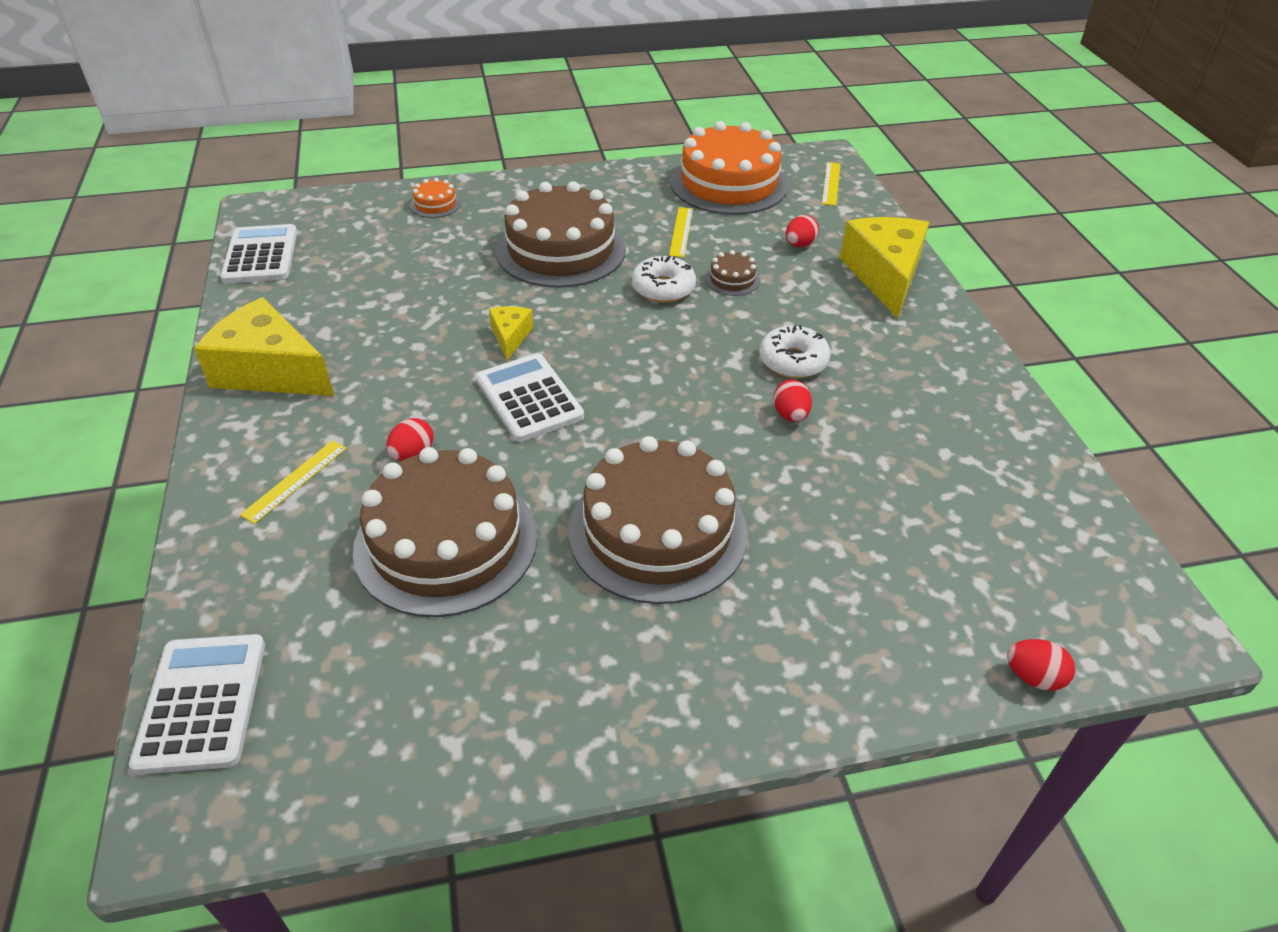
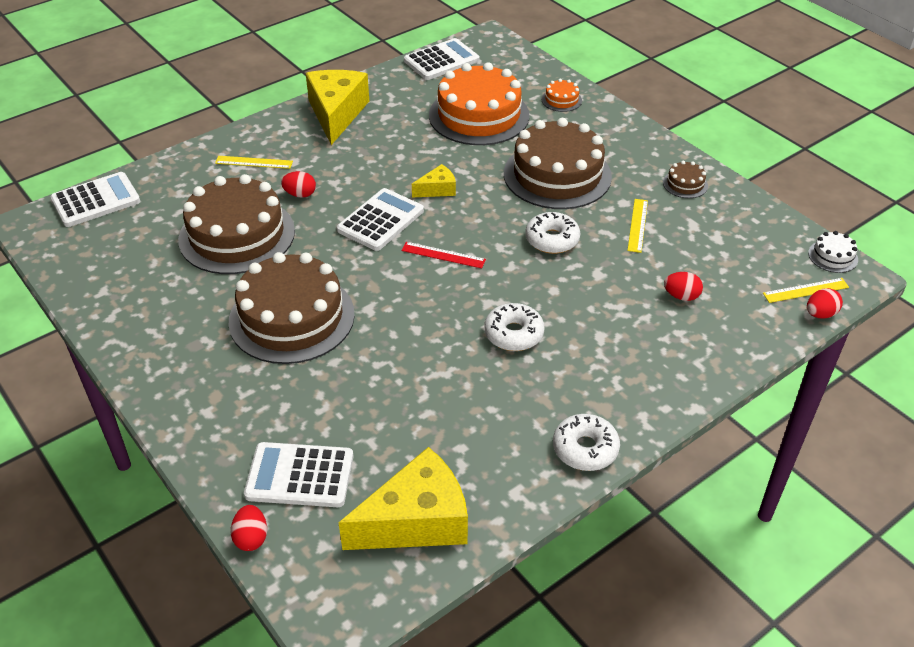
camera: 65 degrees right, 0 degrees up
(631, 369) = (443, 255): none -> red ruler
(681, 232) = (637, 225): yellow ruler -> yellow ruler turned 60 degrees counterclockwise
(728, 183) = (739, 229): orange cake -> orange cake (479, 115)
(732, 279) = (595, 272): brown cake -> brown cake (685, 184)
(790, 415) = (447, 349): red egg -> red egg (820, 314)
(797, 156) = (833, 256): none -> white cake
(884, 275) = (680, 360): yellow cheese -> yellow cheese (416, 520)
(944, 601) = (300, 476): none -> white calculator
(977, 370) = (585, 449): none -> white donut

